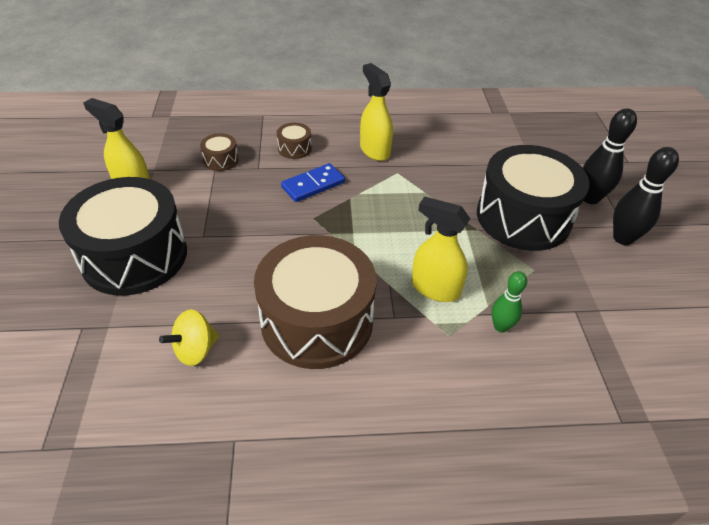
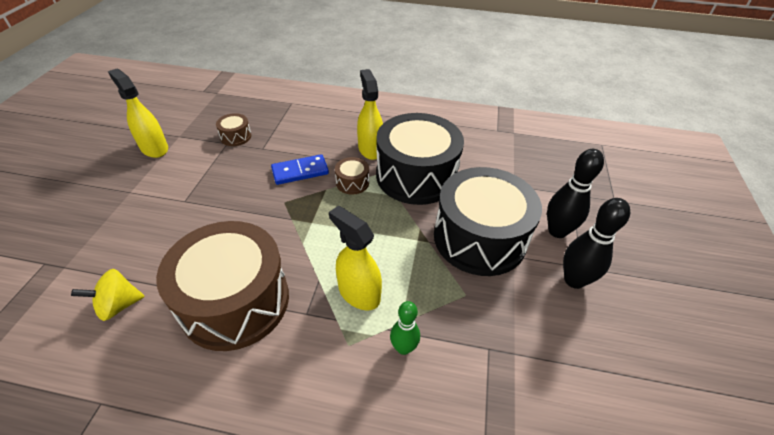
camera: 15 degrees right, 0 degrees up
(134, 256) = (121, 208): black drum -> black drum (416, 176)
(294, 148) = (302, 136): brown drum -> brown drum (352, 182)

